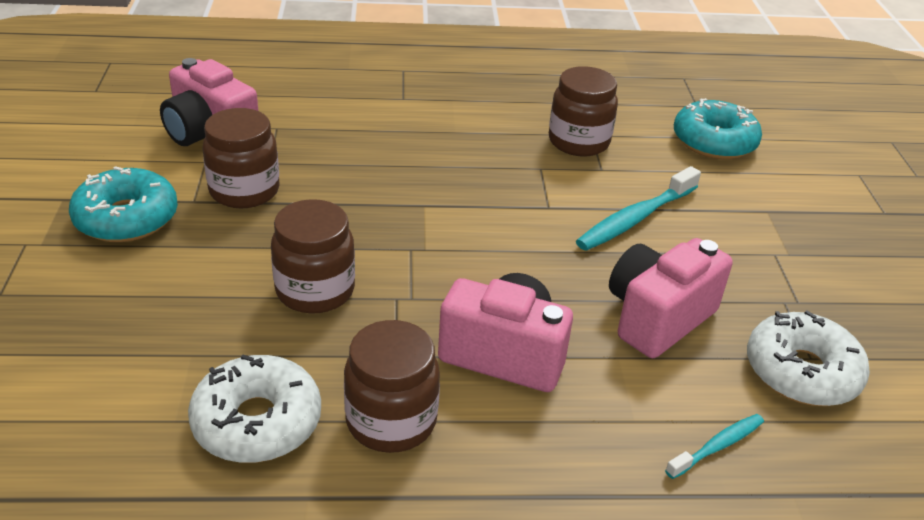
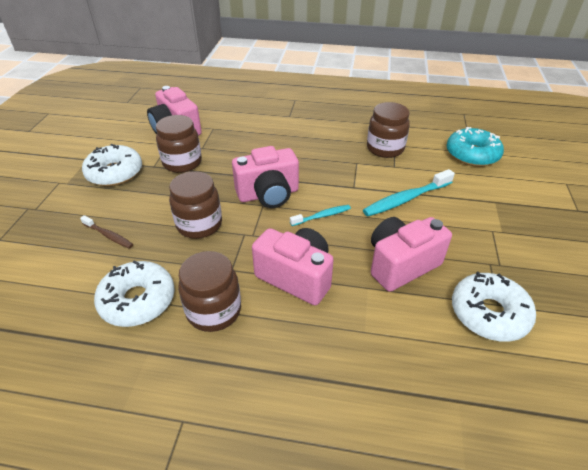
camera: 15 degrees right, 5 degrees up
(126, 218) = (115, 173): turquoise donut -> white donut
(161, 325) = (109, 236): none -> brown toothbrush
(414, 231) = (268, 194): none -> pink camera
(717, 446) = (415, 358): turquoise toothbrush -> turquoise toothbrush (322, 216)

